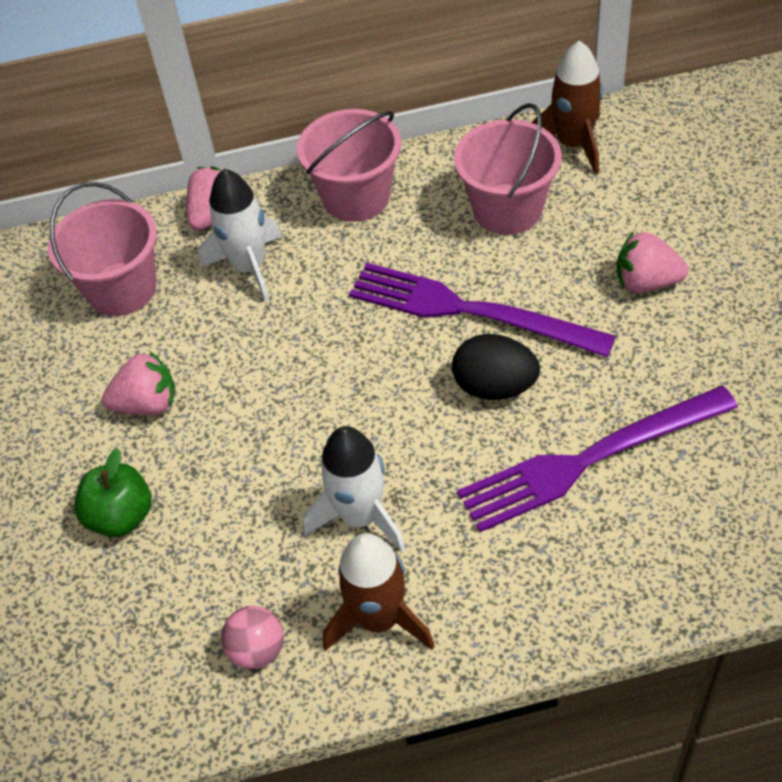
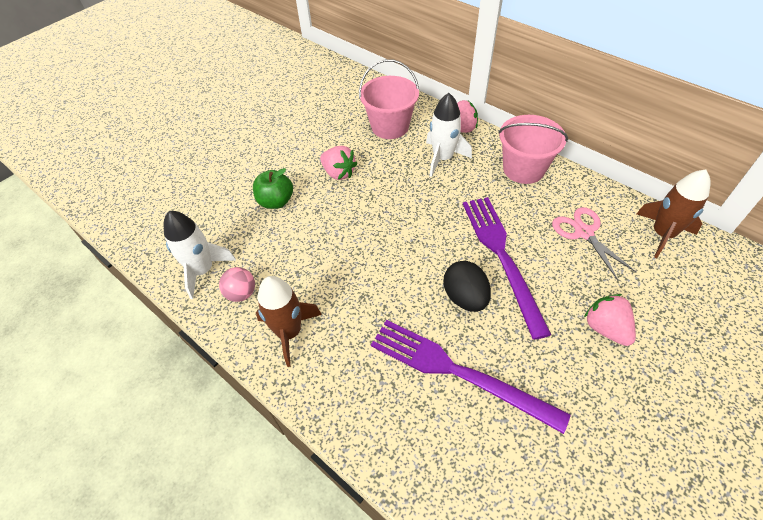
camera: 50 degrees right, 0 degrees up
(360, 516) = (341, 288): white rocket -> white rocket (203, 270)
(507, 209) = (584, 232): pink bucket -> pink scissors

